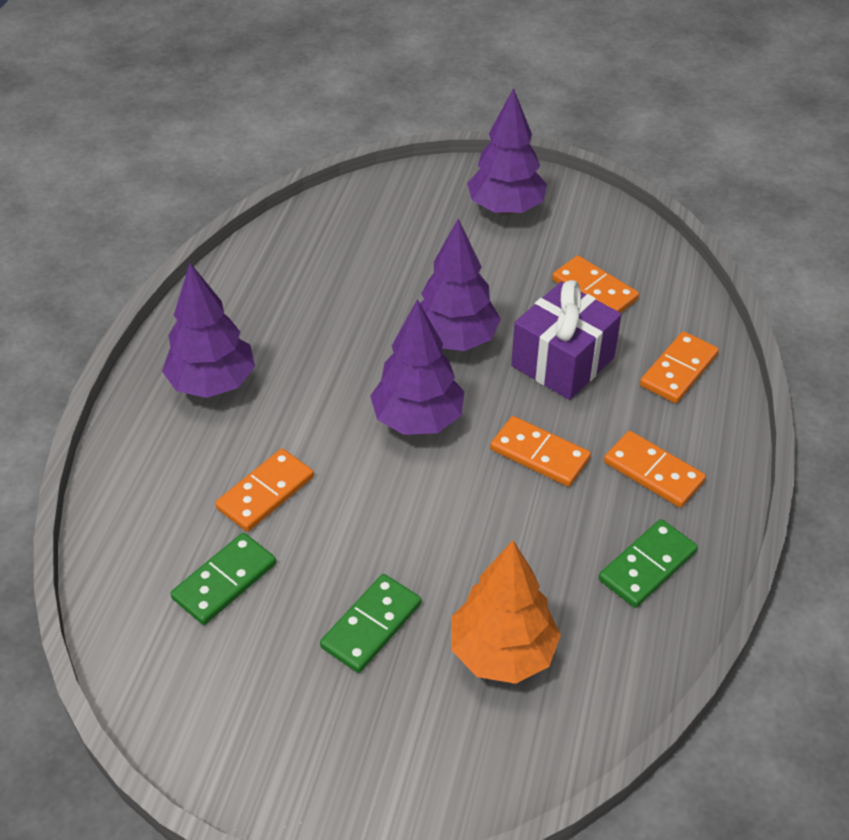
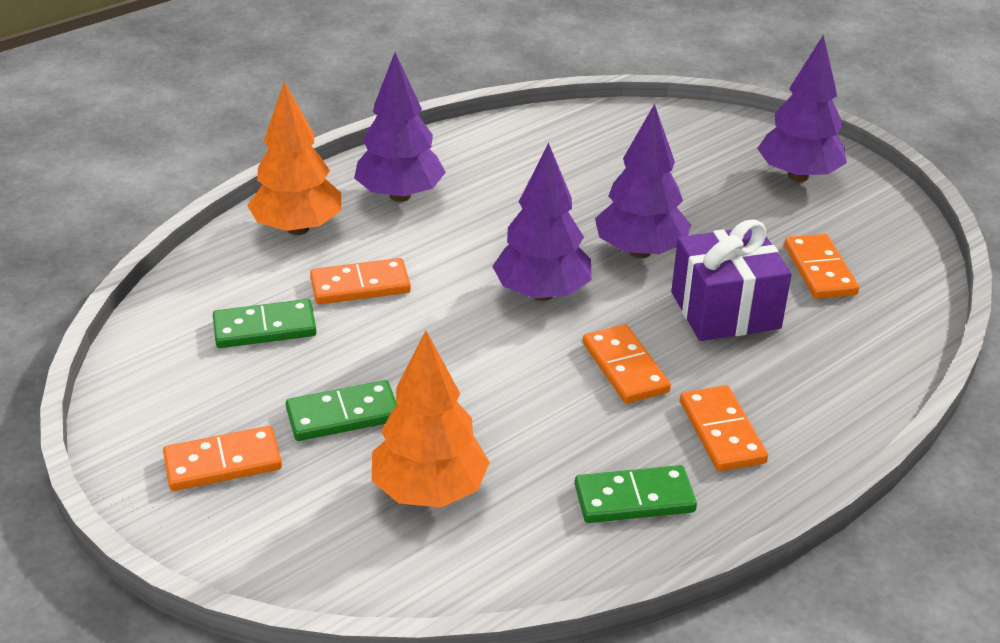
camera: 35 degrees right, 10 degrees down
(154, 464) = (297, 228): none -> orange tree
(678, 370) = (838, 367): orange domino -> orange domino (223, 462)

